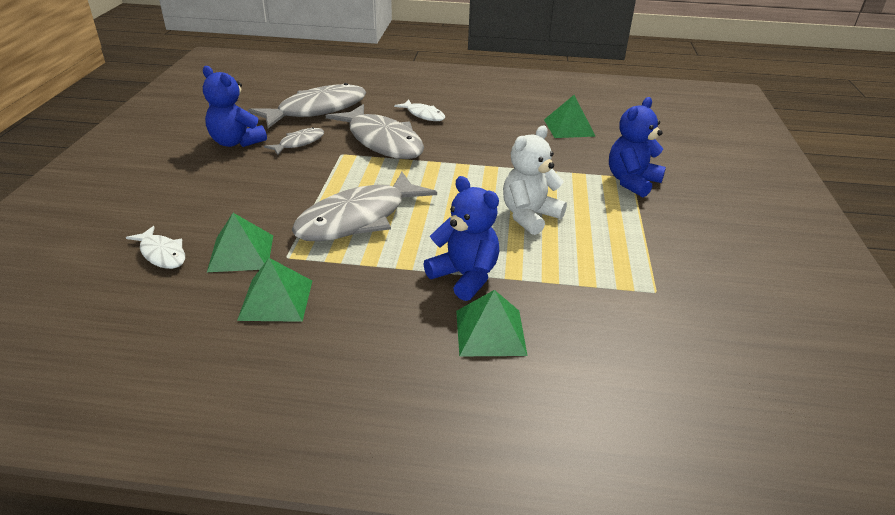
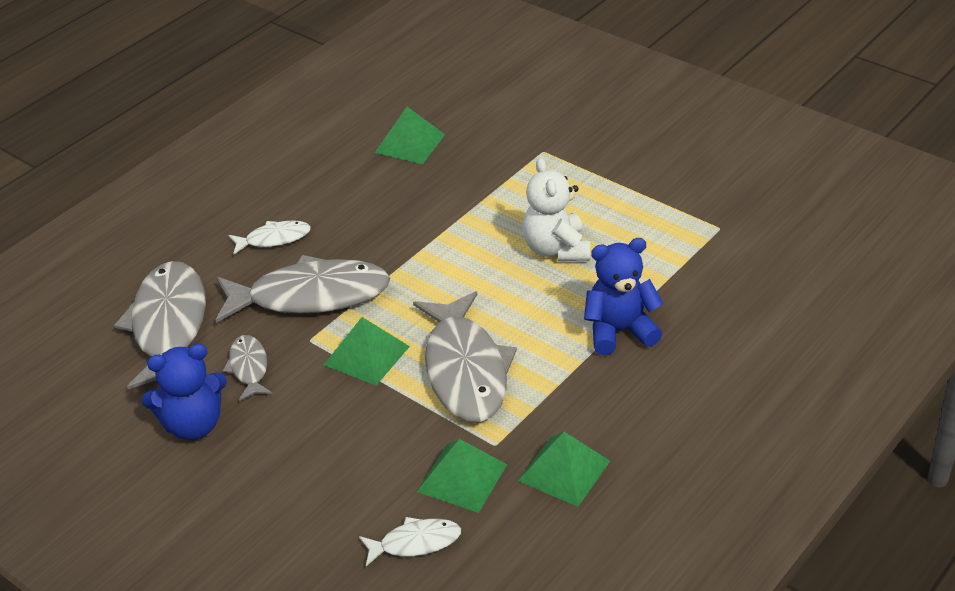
camera: 55 degrees left, 5 degrees up
(490, 332) = (705, 346): green pyramid -> green pyramid (367, 355)
(632, 182) = (551, 155): blue teddy bear -> none

